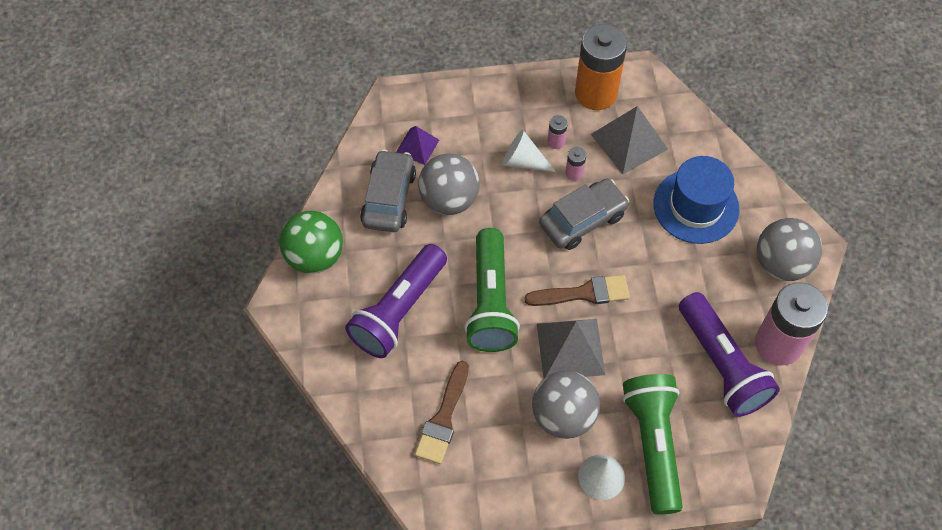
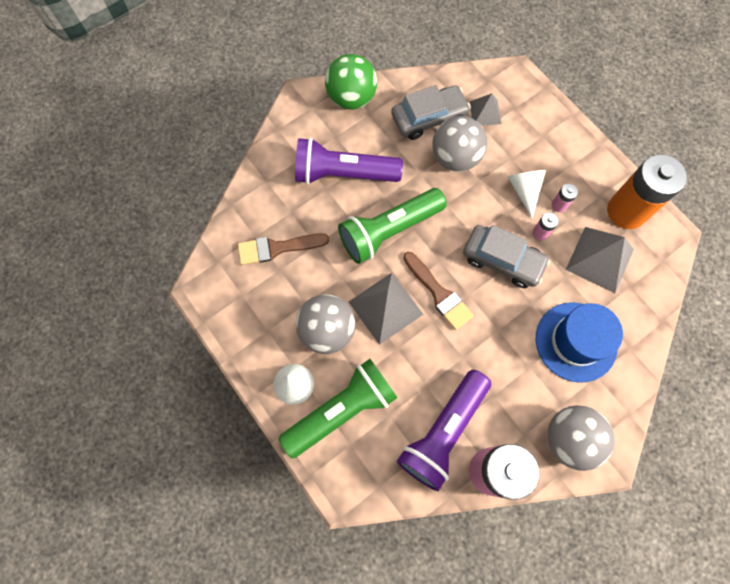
camera: 60 degrees right, 10 degrees up
(417, 146) = (485, 112): purple pyramid -> grey pyramid

